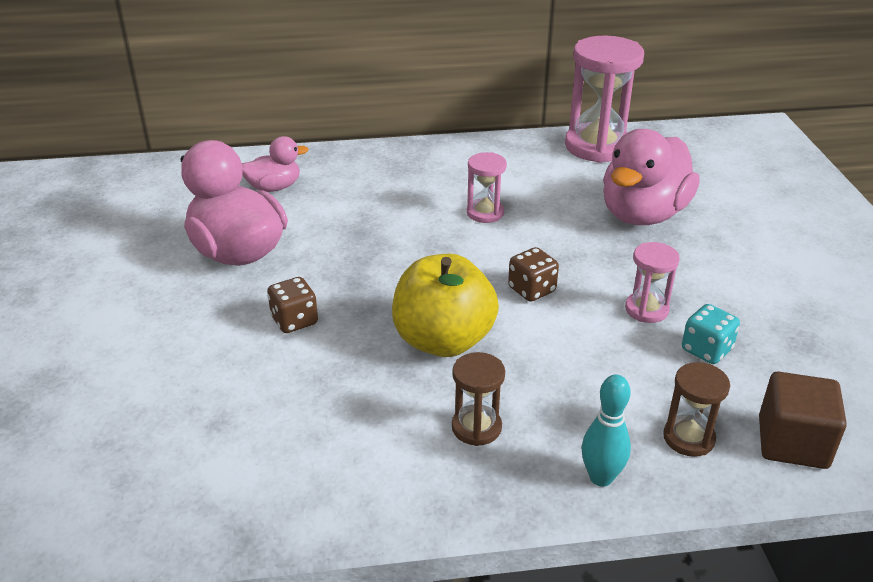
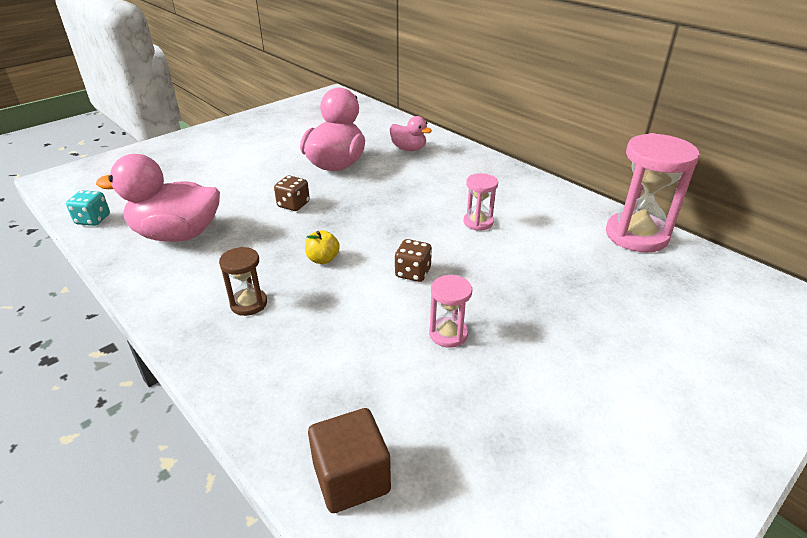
camera: 55 degrees right, 0 degrees up
(443, 340) = (323, 259): yellow apple -> yellow apple, size x0.45
(601, 477) = (235, 376): turquoise bowling pin -> none
(643, 214) = (574, 289): pink duck -> pink duck (177, 234)
(688, 438) = (310, 409): brown hourglass -> none
(706, 350) = (429, 384): turquoise dice -> turquoise dice (93, 220)

